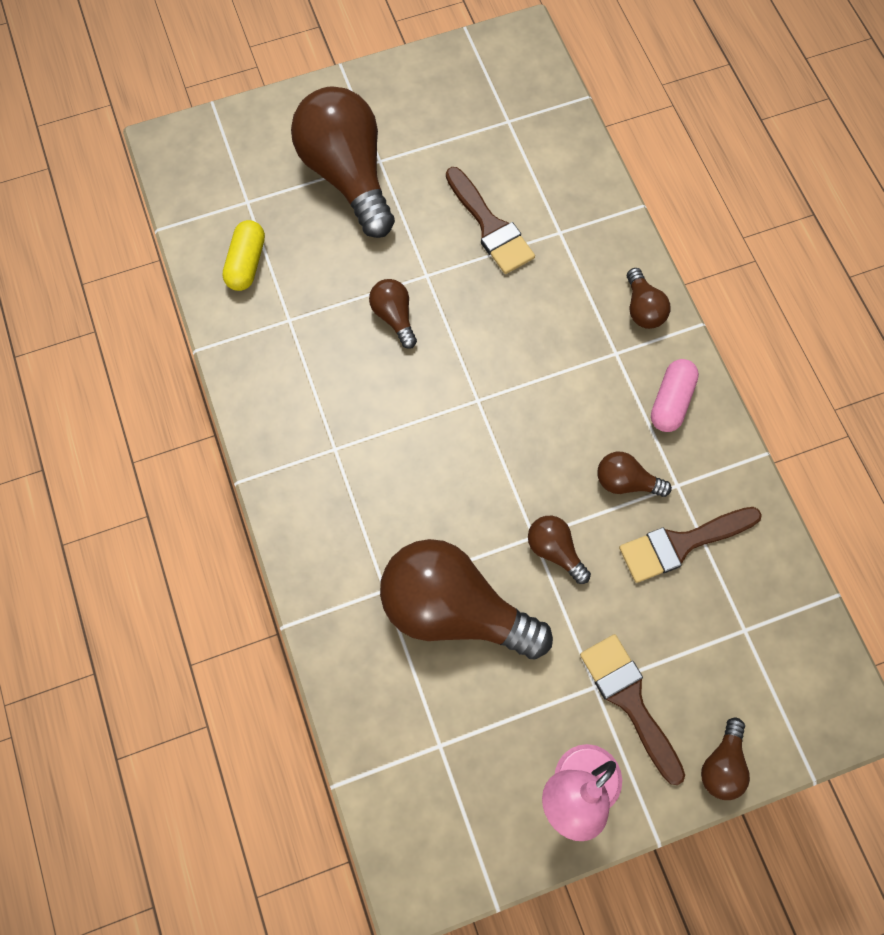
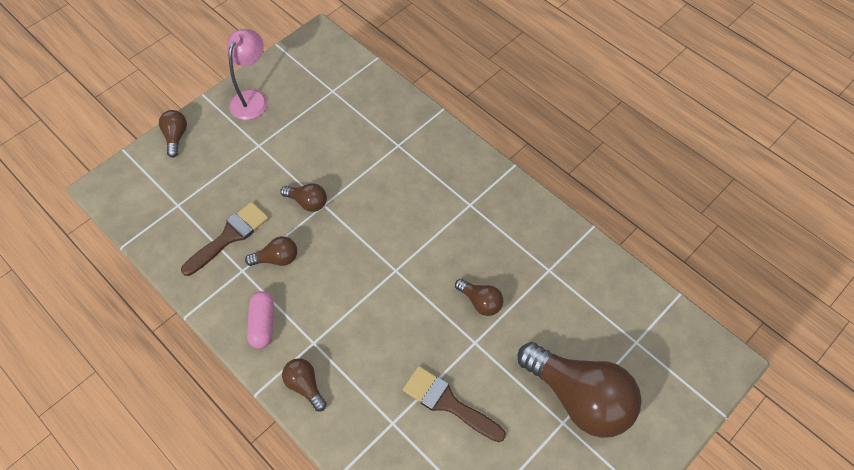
camera: 155 degrees right, 10 degrees down
(246, 263) = (603, 296): yellow capsule -> none
(454, 610) = (354, 150): brown light bulb -> none
(629, 700) = (237, 146): brown brush -> none

